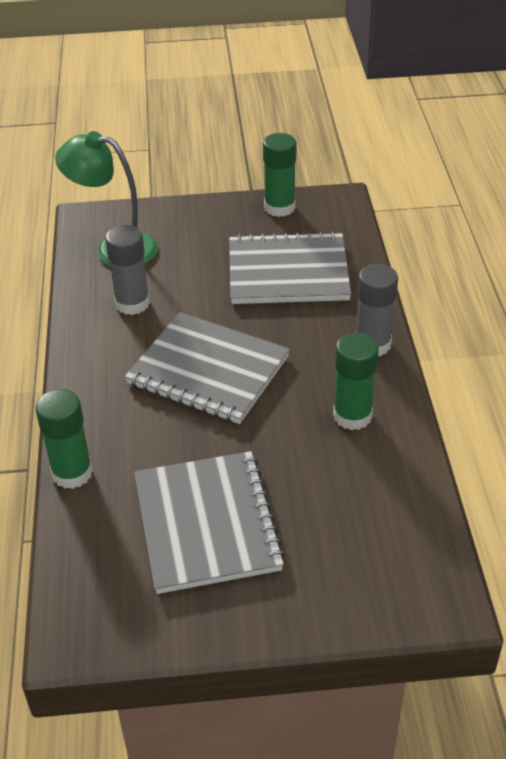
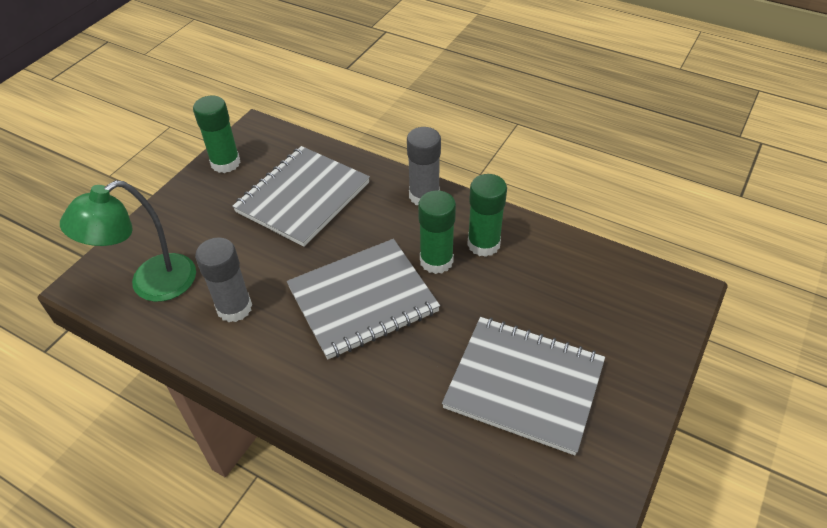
camera: 55 degrees left, 5 degrees up
(72, 473) = (398, 452): green glue stick -> green glue stick (436, 261)

